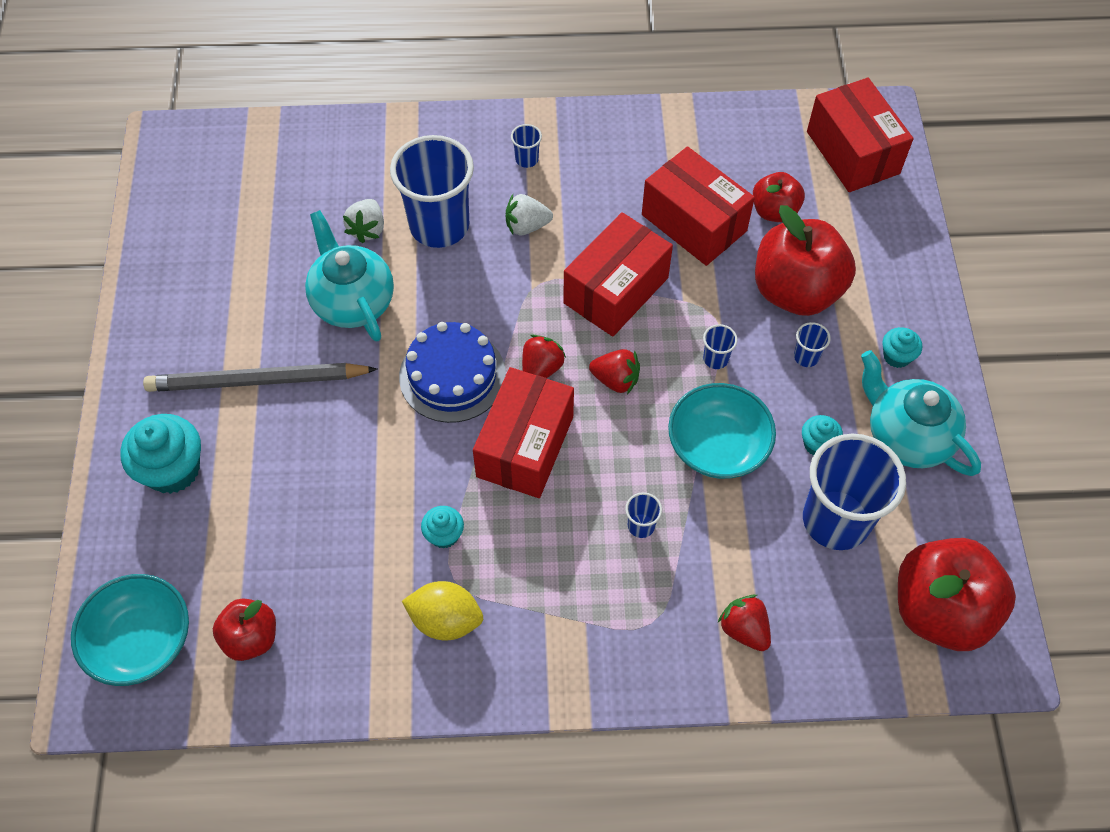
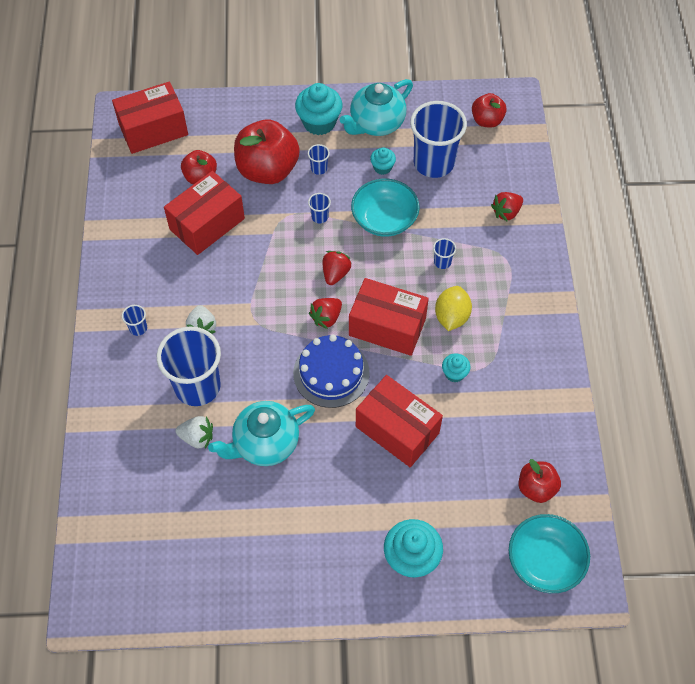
camera: 90 degrees left, 0 degrees up
(257, 381) = (335, 505): grey pencil -> none
(445, 620) = (514, 370): yellow lemon -> yellow lemon (451, 317)
(541, 369) = (326, 318): red strawberry -> red strawberry turned 75 degrees counterclockwise
(616, 290) = (262, 272): red box -> red box (397, 430)
(896, 356) = (319, 122): turquoise cupcake -> turquoise cupcake, size x1.88
(940, 610) = (487, 120): red apple -> red apple, size x0.55

